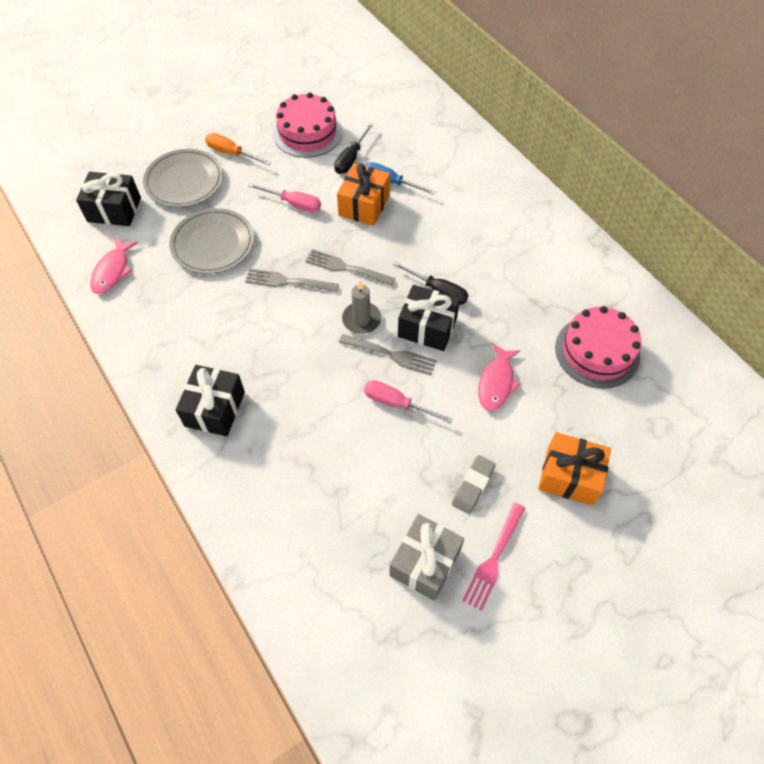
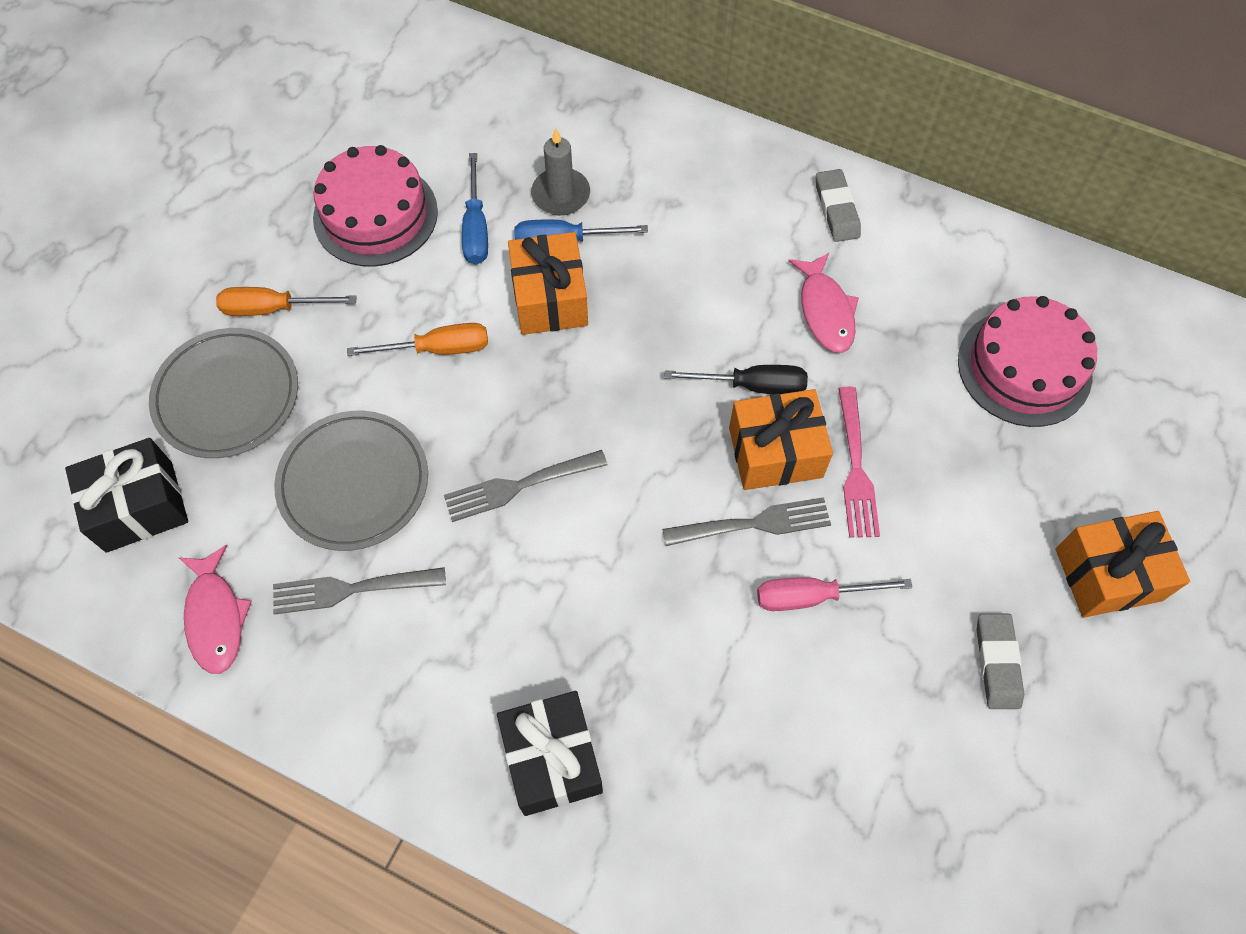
camera: 30 degrees left, 5 degrees up
(293, 204) = (437, 349): pink screwdriver -> orange screwdriver
(347, 268) = (594, 416): grey fork -> grey fork (353, 589)
(351, 158) = (476, 227): black screwdriver -> blue screwdriver
(361, 319) = (673, 490): grey candle -> grey candle (561, 194)
(425, 562) = (1010, 816): grey gift -> none
(427, 327) = (775, 452): black gift -> orange gift
(494, 558) = (1092, 753): pink fork -> pink fork (855, 467)
(496, 383) = (926, 487): pink fish -> pink fish (825, 311)
(546, 228) = (836, 209): none -> grey eraser

